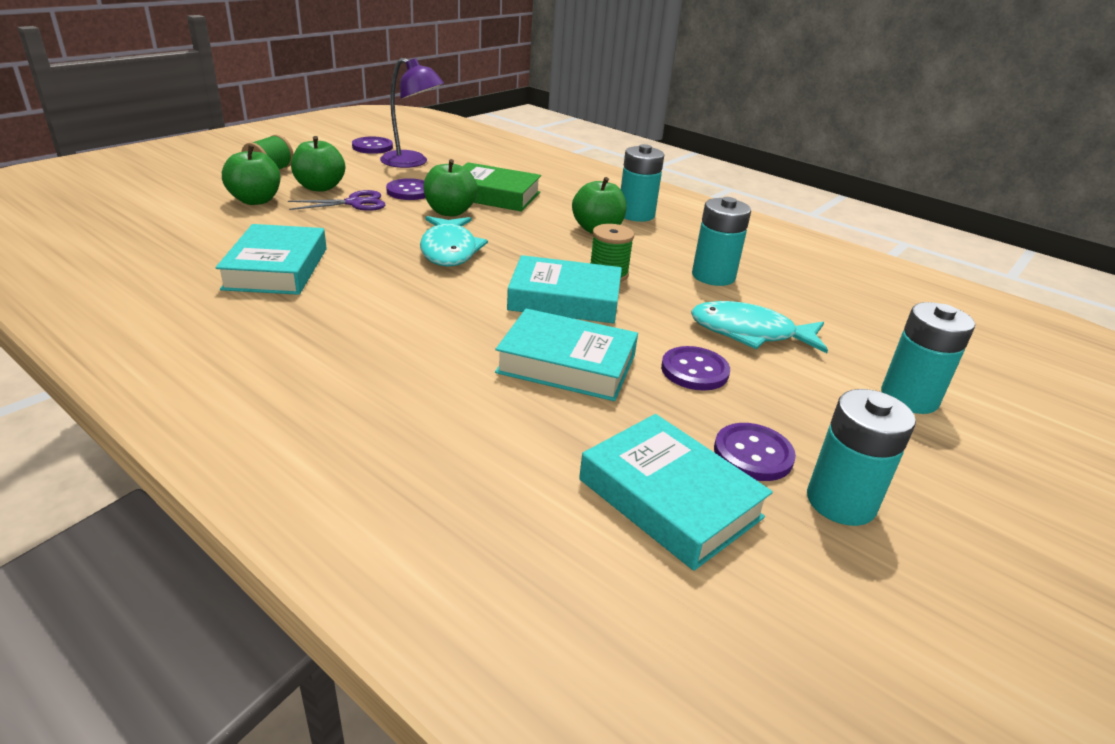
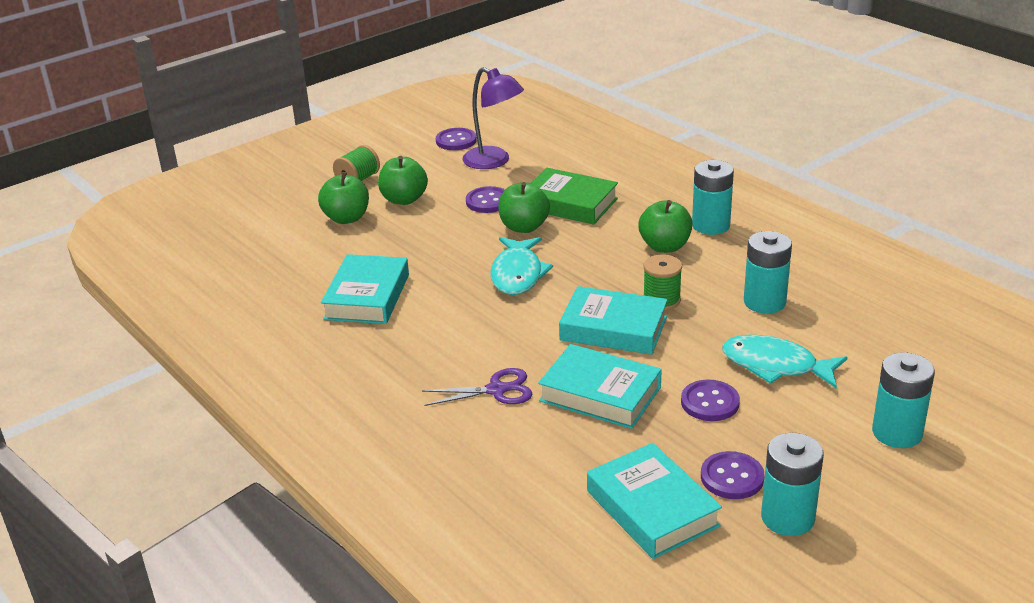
camera: 15 degrees right, 0 degrees up
(355, 203) = (435, 218): purple scissors -> purple scissors (497, 390)

